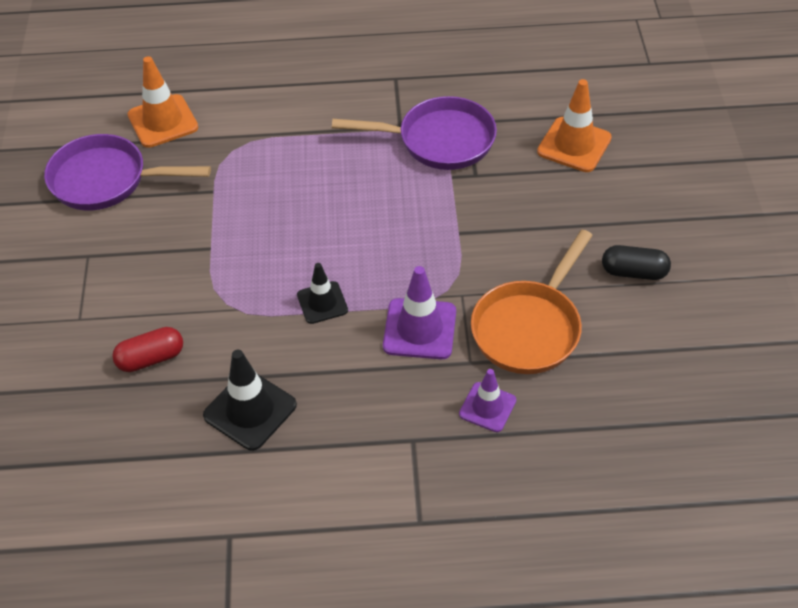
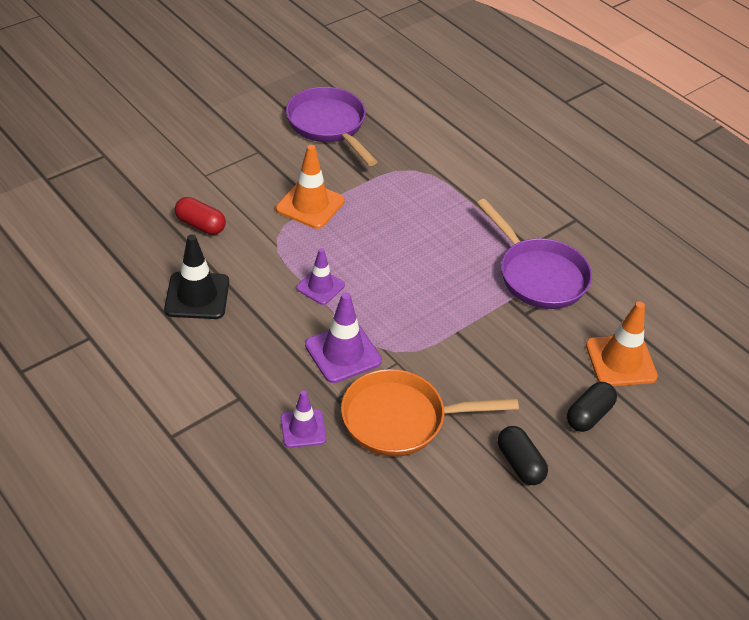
camera: 50 degrees right, 5 degrees down
(163, 121) = (406, 123): orange traffic cone -> orange traffic cone (310, 205)
(322, 303) = (320, 286): black traffic cone -> purple traffic cone
(615, 198) = (588, 415): none -> black capsule

